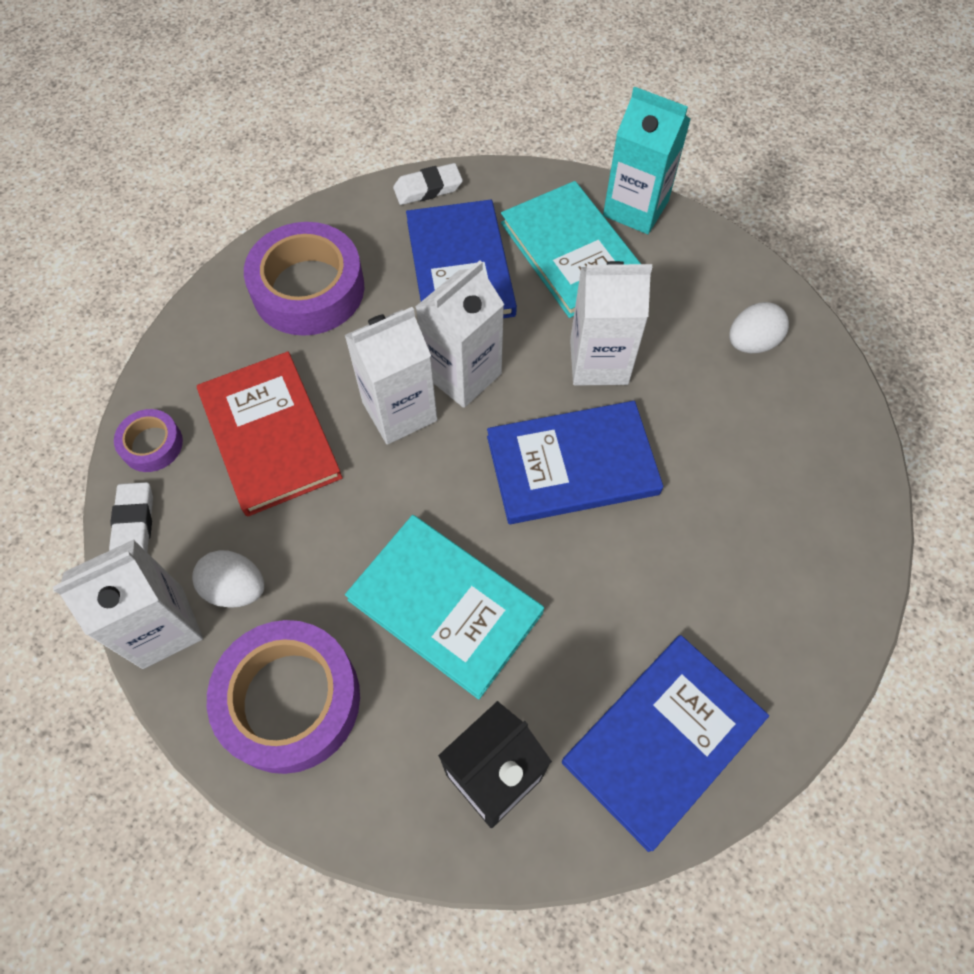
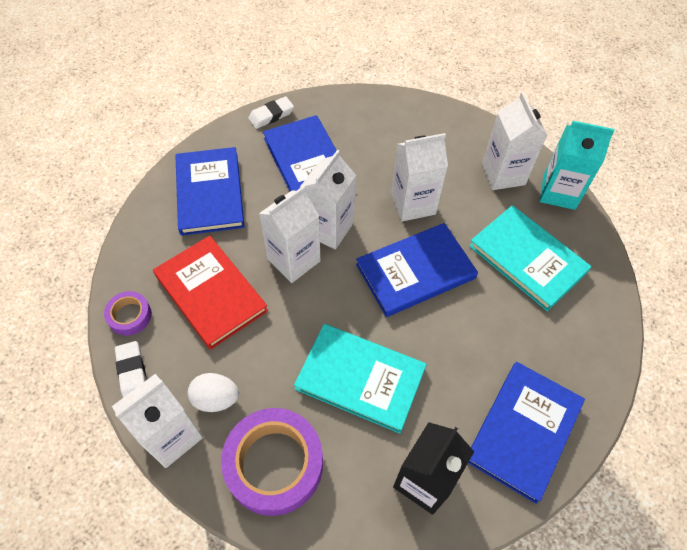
camera: 15 degrees left, 5 degrees down
(308, 289) = (210, 193): purple tape -> blue book
(571, 252) = (376, 139): turquoise book -> turquoise book (527, 259)
(635, 208) = (408, 105): turquoise carton -> turquoise carton (559, 192)
(751, 342) = (503, 174): white egg -> white carton

